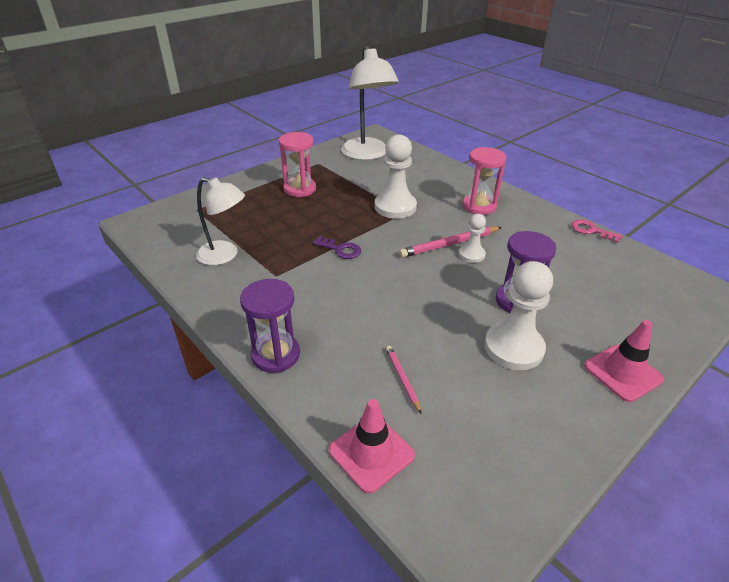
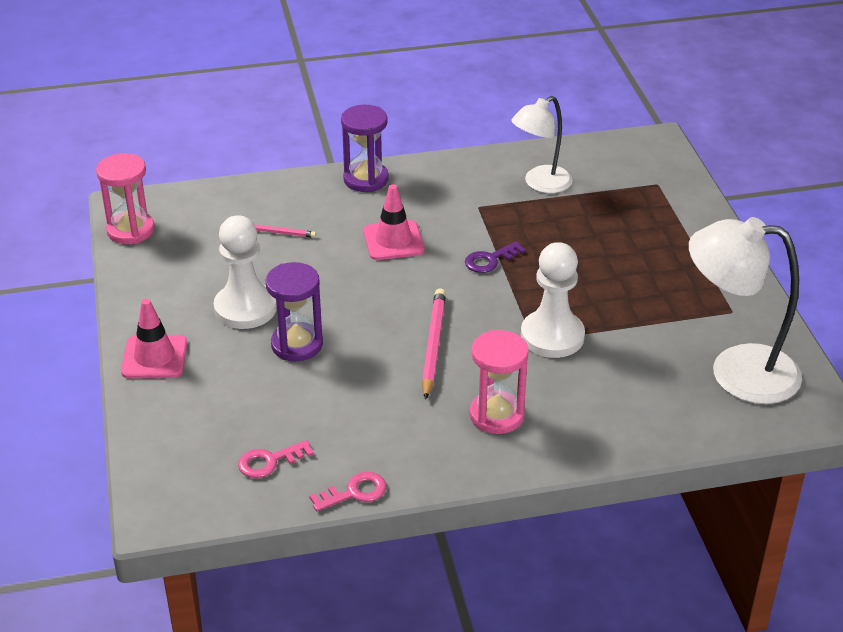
camera: 120 degrees right, 0 degrees up
(300, 189) = (658, 271): pink hourglass -> pink hourglass (130, 230)
(371, 453) = (230, 194): pink traffic cone -> pink traffic cone (393, 241)
(471, 254) = (399, 353): white pawn -> none
(618, 268) = (269, 461): none -> pink key

